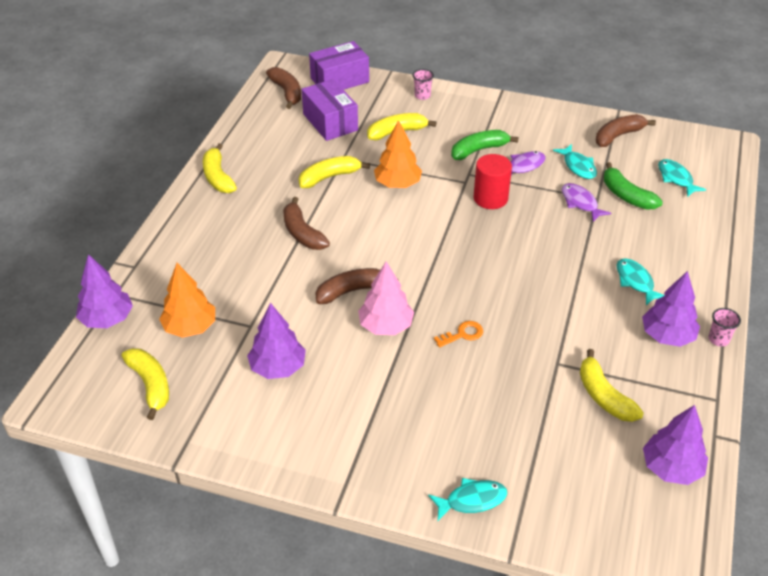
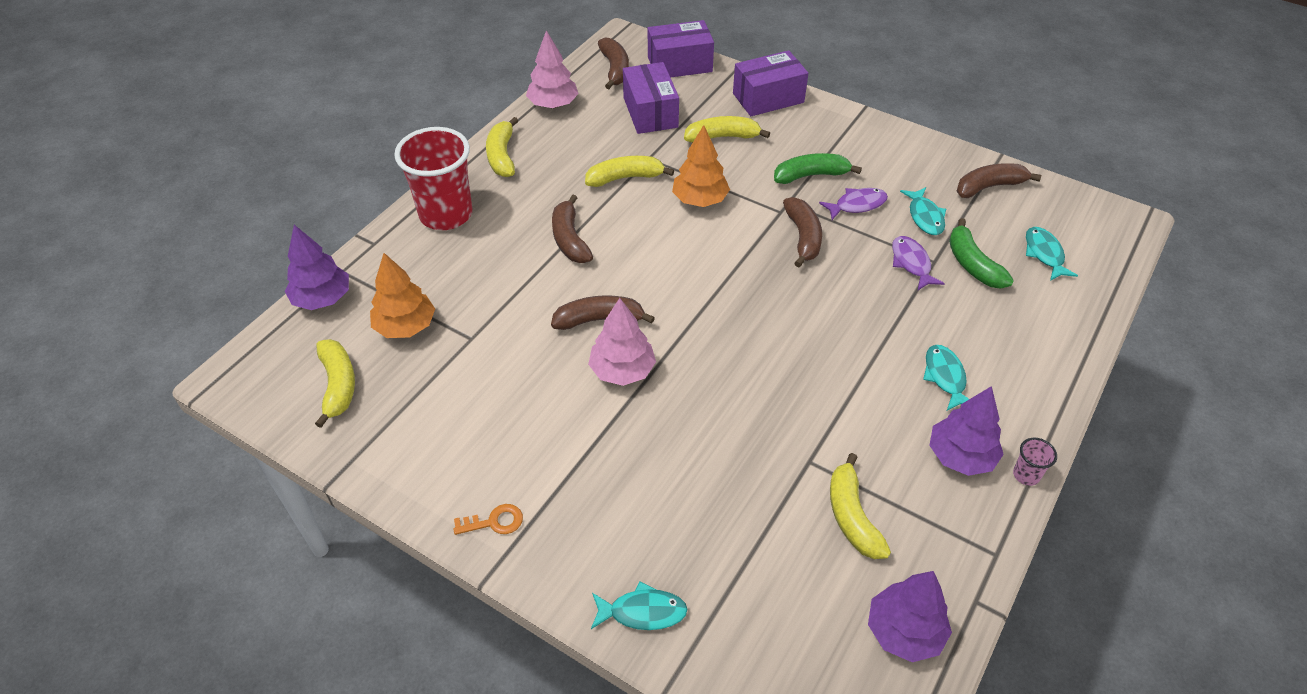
camera: 15 degrees right, 5 degrees up
(188, 232) = (446, 214): none -> red cup
(245, 129) = (553, 104): none -> pink tree
(278, 367) = (482, 395): purple tree -> none
(422, 96) = (768, 98): pink cup -> purple box
(463, 334) = (708, 400): orange key -> orange key (494, 522)
(490, 198) = (803, 237): red cylinder -> brown banana

